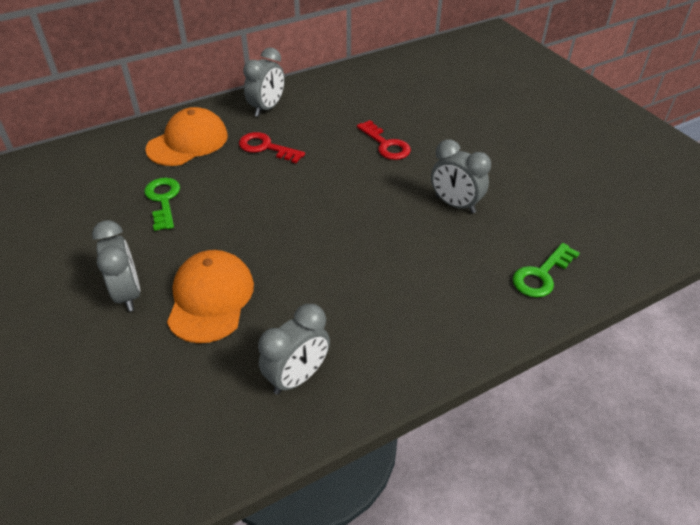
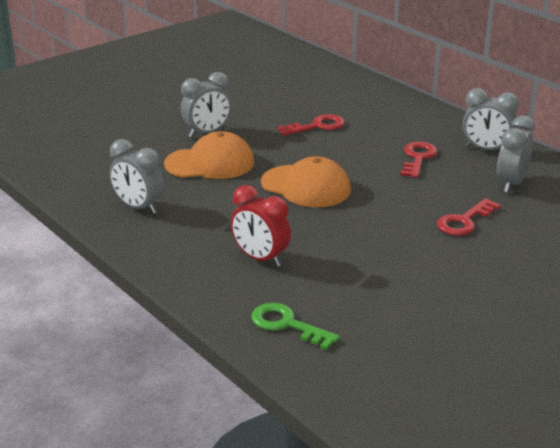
camera: 80 degrees right, 15 degrees down
(163, 200) = (317, 126): green key -> red key
(188, 142) = (403, 122): orange cap -> orange cap (306, 186)
(428, 279) = (260, 258): none -> red clock
(455, 204) = (379, 269): grey clock -> grey clock (511, 184)

